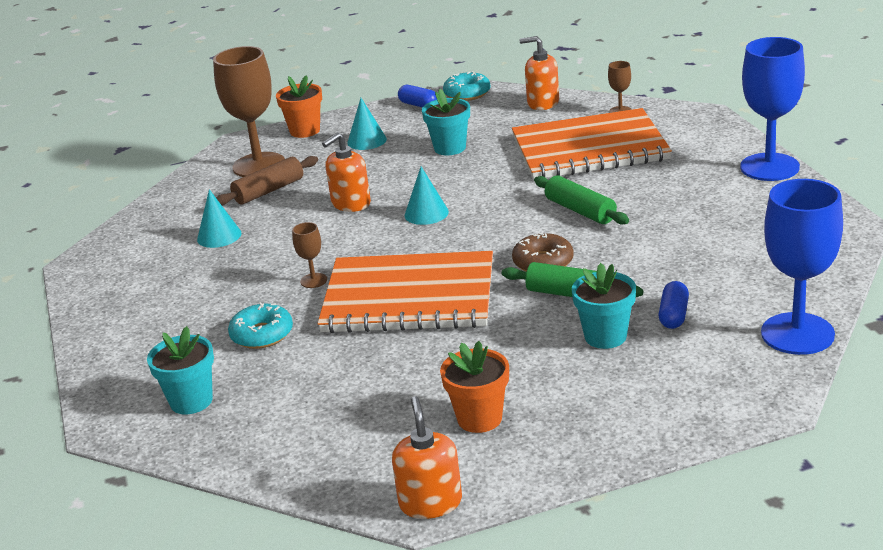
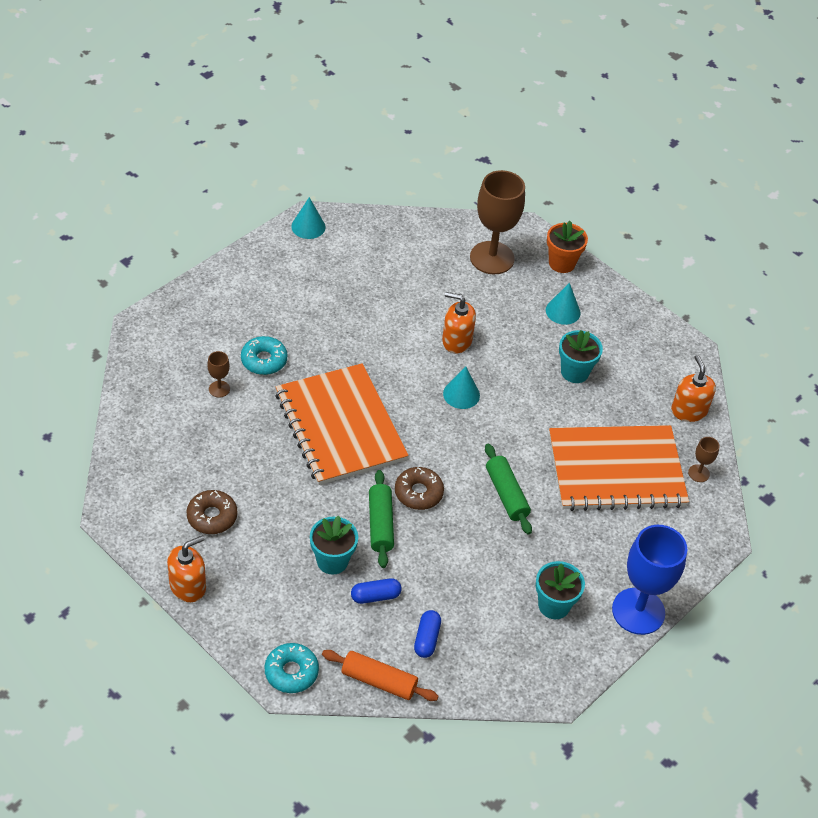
camera: 55 degrees right, 20 degrees up
(191, 401) = (179, 355): turquoise flower pot -> turquoise flower pot (554, 605)
(219, 236) = (378, 280): turquoise cone -> turquoise cone (308, 226)
(269, 191) = (455, 281): brown rolling pin -> none
(313, 280) = (340, 362): brown goblet -> brown goblet (219, 389)
(418, 105) = (644, 322): blue capsule -> blue capsule (427, 639)
(430, 502) = (121, 519): orange soap dispenser -> orange soap dispenser (188, 586)
(467, 93) = (682, 349): turquoise donut -> turquoise donut (291, 672)
(479, 418) = (212, 516): orange flower pot -> brown donut
(580, 211) = (506, 494): green rolling pin -> green rolling pin turned 45 degrees counterclockwise
(589, 148) = (616, 470): orange notebook -> orange notebook turned 60 degrees counterclockwise
(797, 334) = (379, 681): blue goblet -> orange rolling pin

